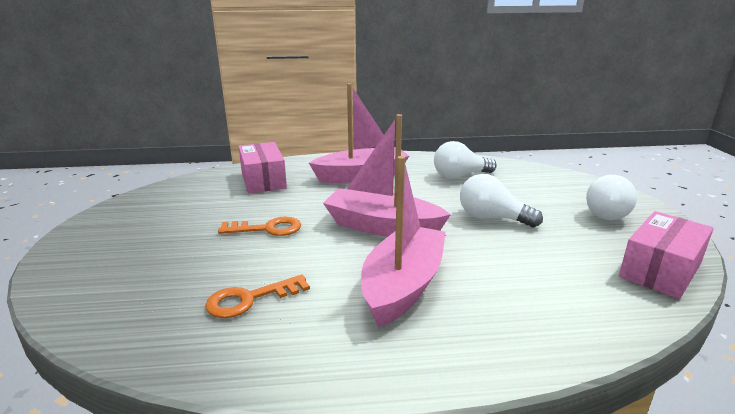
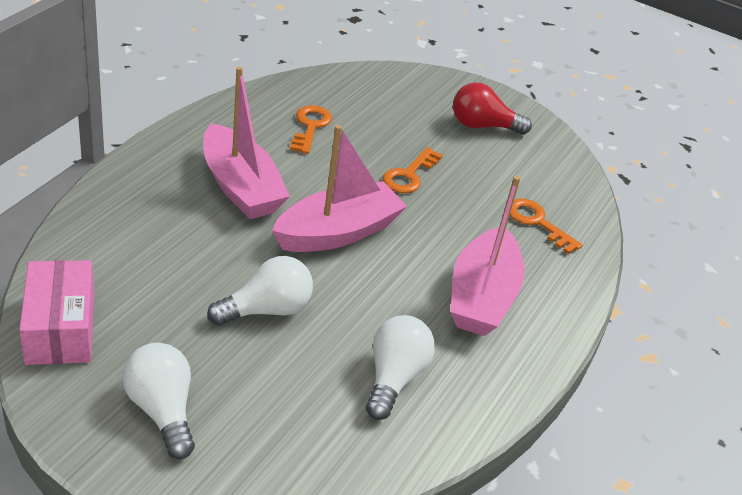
camera: 120 degrees right, 15 degrees up
(144, 226) = (482, 126): none -> red light bulb
(263, 180) = (537, 223): pink box -> orange key

